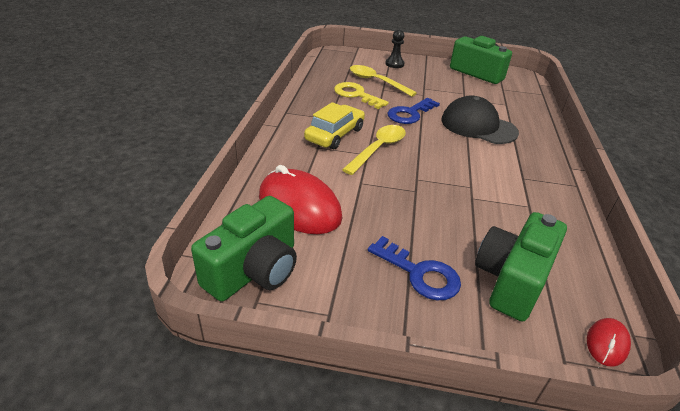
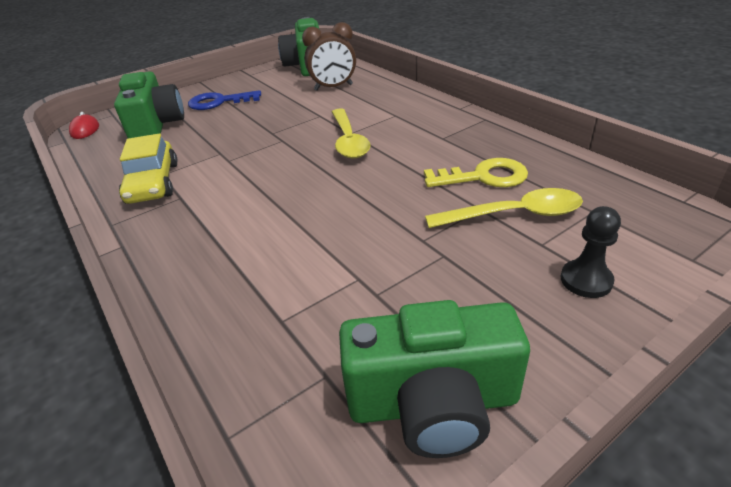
camera: 140 degrees right, 0 degrees up
(299, 206) = (333, 87): red mouse -> brown clock
(335, 134) = (404, 129): yellow car -> yellow car (153, 183)
(410, 114) = (384, 194): blue key -> none
(478, 126) = (283, 234): black cap -> none

